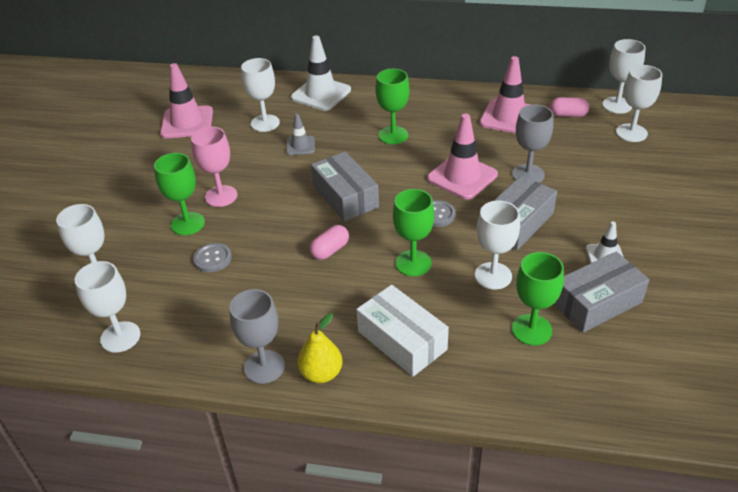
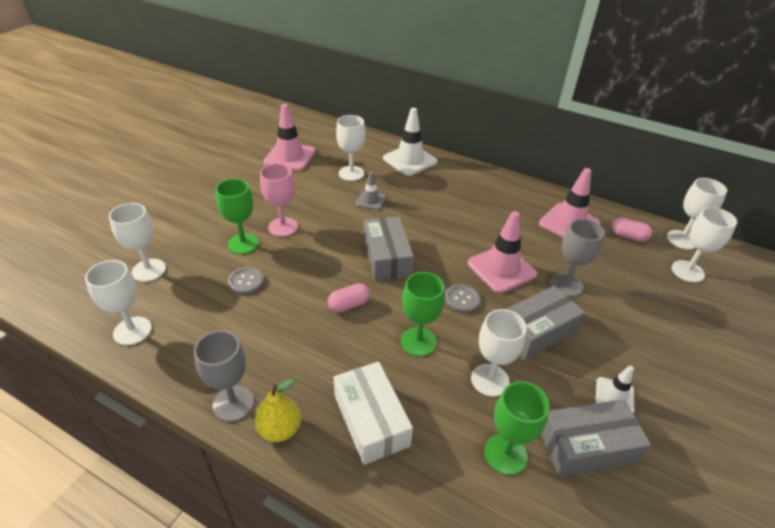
camera: 15 degrees right, 0 degrees up
(393, 135) = (455, 212): green goblet -> none

